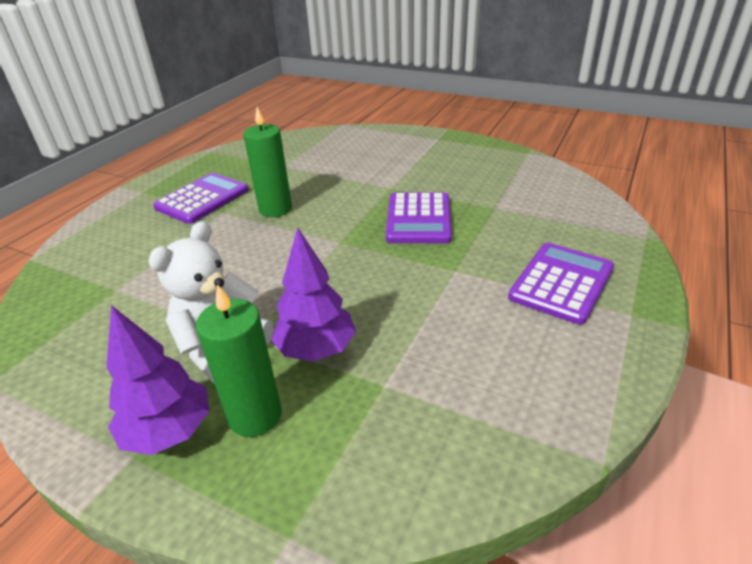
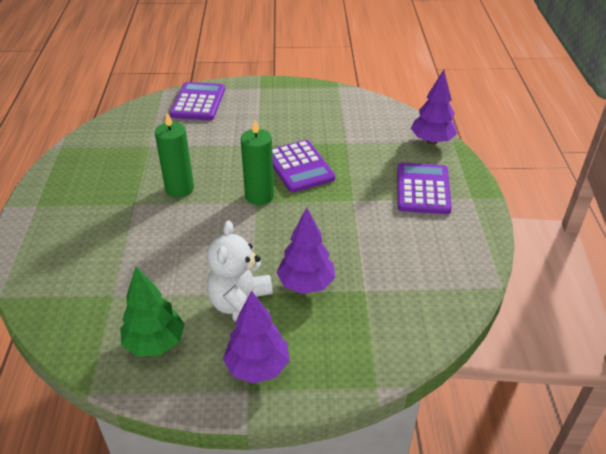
camera: 30 degrees left, 5 degrees up
(100, 355) = (155, 343): none -> green tree
(202, 199) = (104, 197): purple calculator -> purple calculator (198, 102)
(255, 415) = (303, 337): green candle -> green candle (259, 196)
(613, 230) = (432, 141): none -> purple tree

